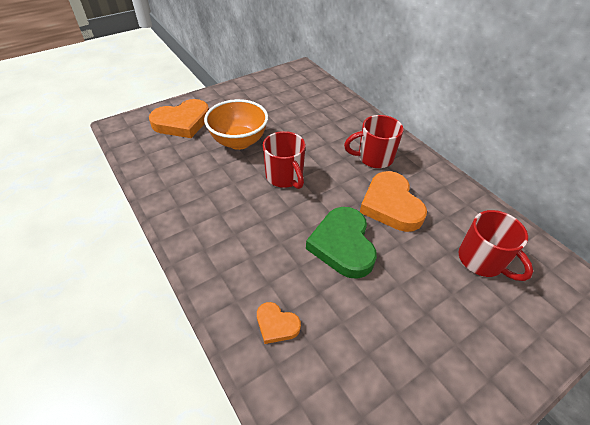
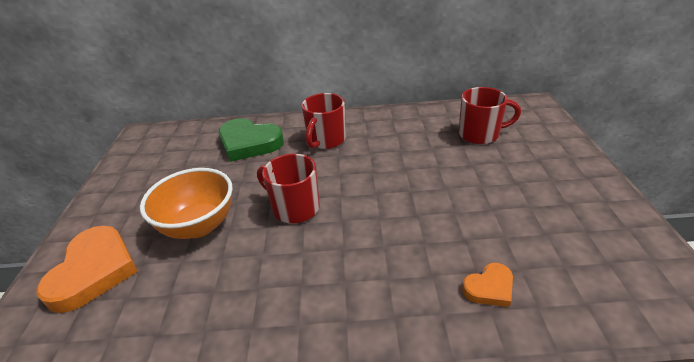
camera: 55 degrees left, 10 degrees down
(285, 177) = (294, 208): red mug -> red mug turned 150 degrees counterclockwise
(342, 245) = (417, 201): green heart -> green heart (249, 143)
(391, 205) = (391, 154): orange heart -> none

